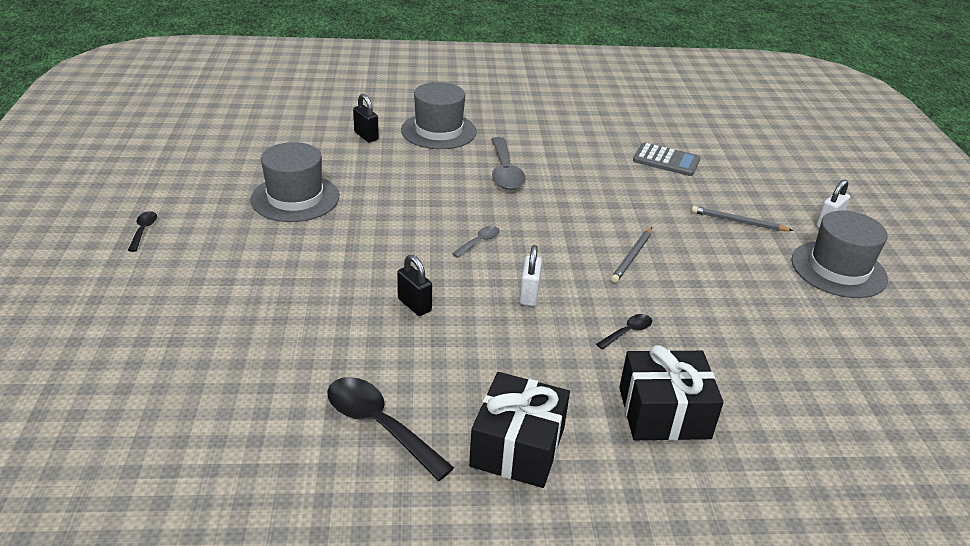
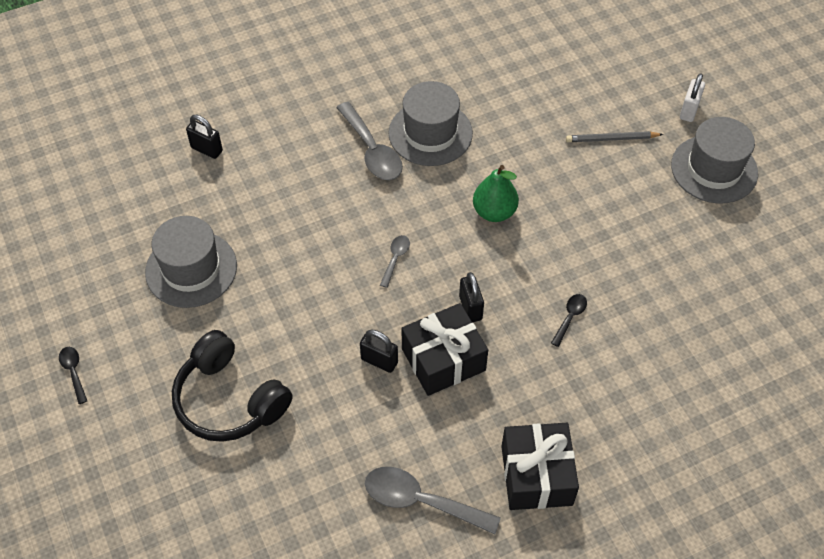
camera: 20 degrees left, 20 degrees up
(256, 289) = (229, 400): none -> black headphones
(379, 425) = (421, 501): black spoon -> grey spoon
(438, 131) = (276, 113): grey hat -> grey hat (430, 133)
(529, 295) = (470, 308): white padlock -> black padlock
(593, 238) = (494, 212): none -> green pear
(632, 256) = (537, 223): grey pencil -> none
(664, 413) = (631, 393): black gift -> black gift (443, 359)
(666, 160) = (516, 74): grey calculator -> none

